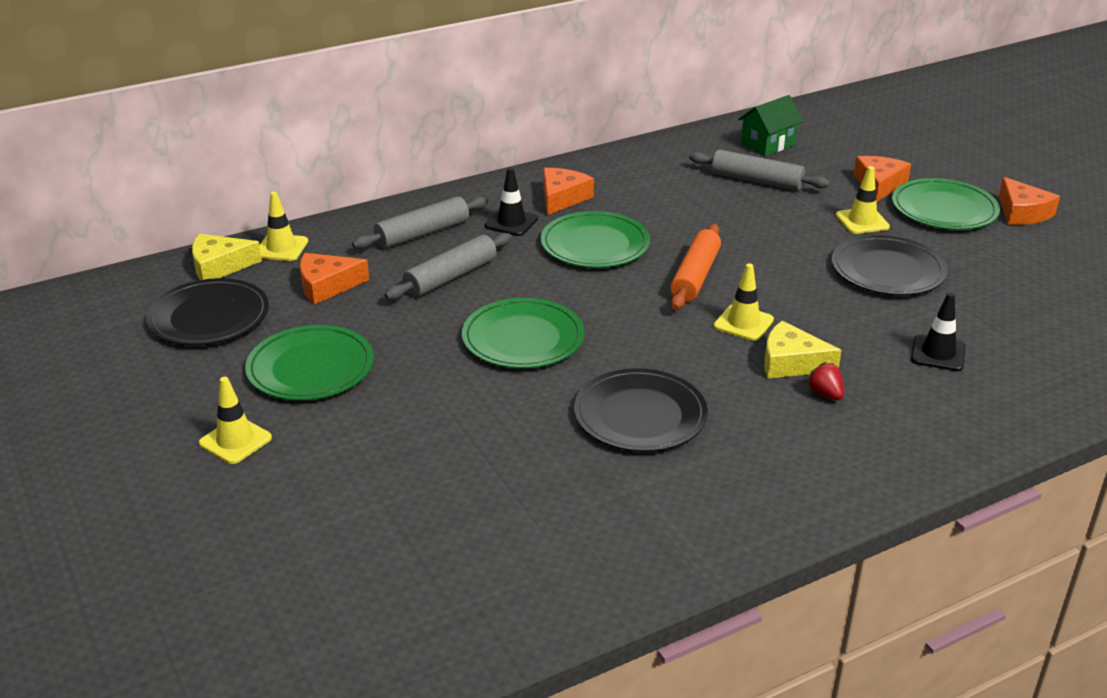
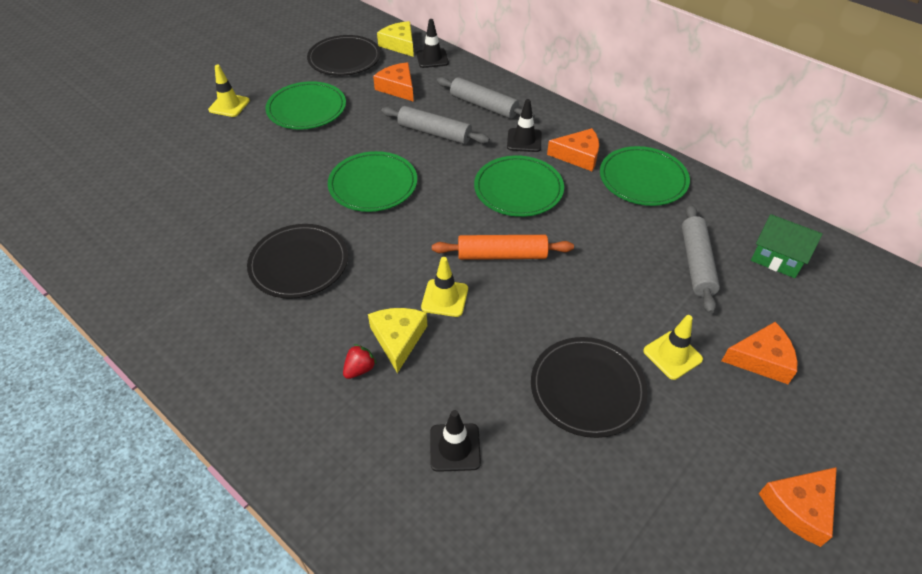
camera: 70 degrees right, 15 degrees up
(281, 248) = (432, 58): yellow traffic cone -> black traffic cone
(944, 209) = (750, 425): green plate -> green plate (643, 179)

